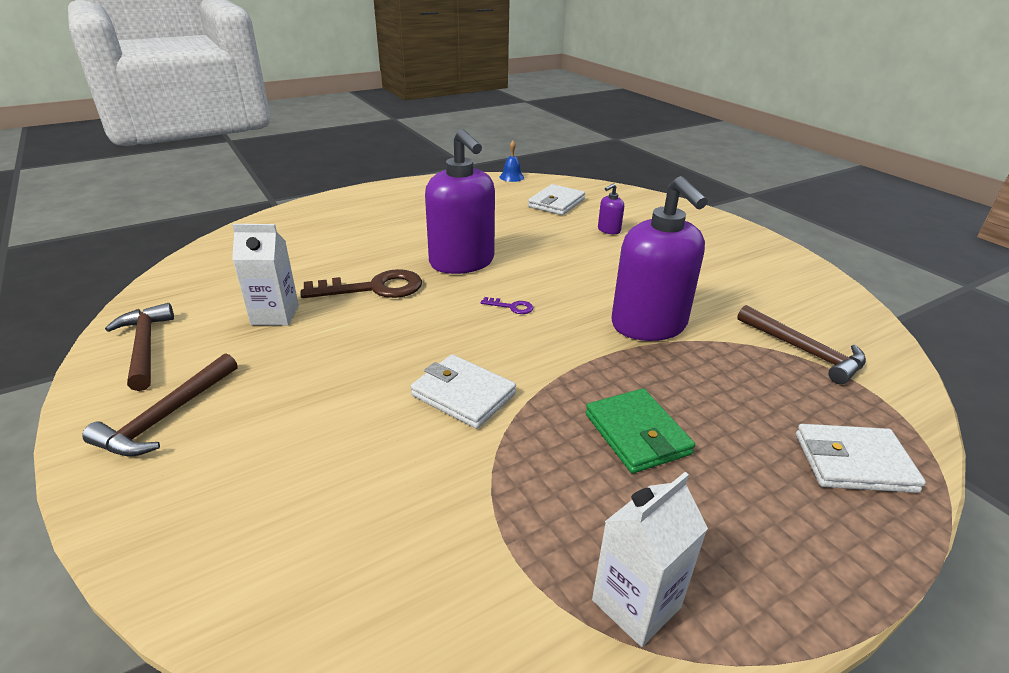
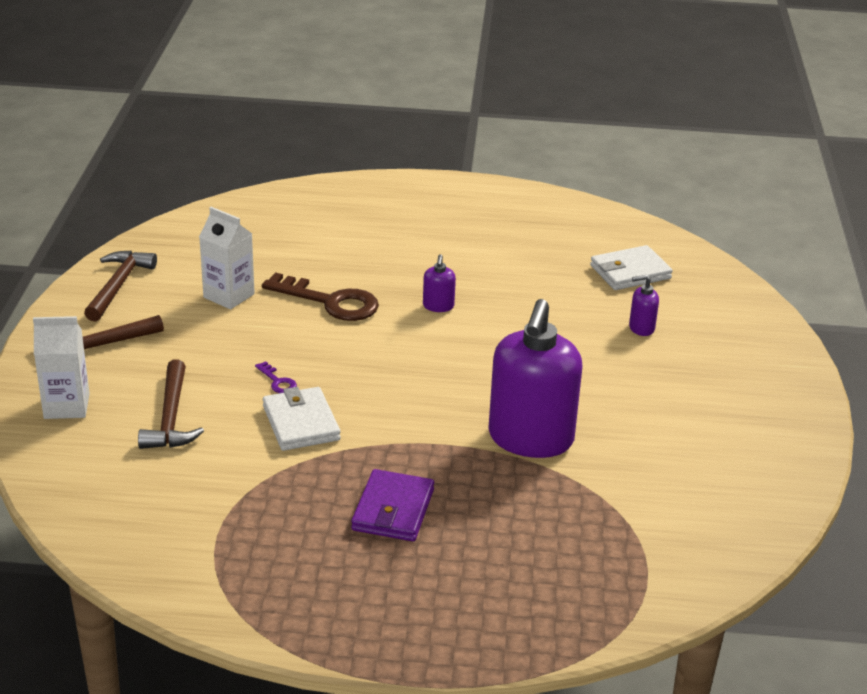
camera: 35 degrees right, 0 degrees up
(462, 262) = (438, 306): purple soap dispenser -> purple soap dispenser, size x0.41
(511, 177) = (626, 217): blue bell -> none
(511, 307) = (428, 369): purple key -> purple key (278, 381)
(636, 434) = (393, 510): green wallet -> purple wallet
(636, 603) = (258, 591): white carton -> white carton (66, 406)
(804, 351) = (643, 525): brown hammer -> brown hammer (170, 417)
(853, 462) = (532, 609): white wallet -> none

